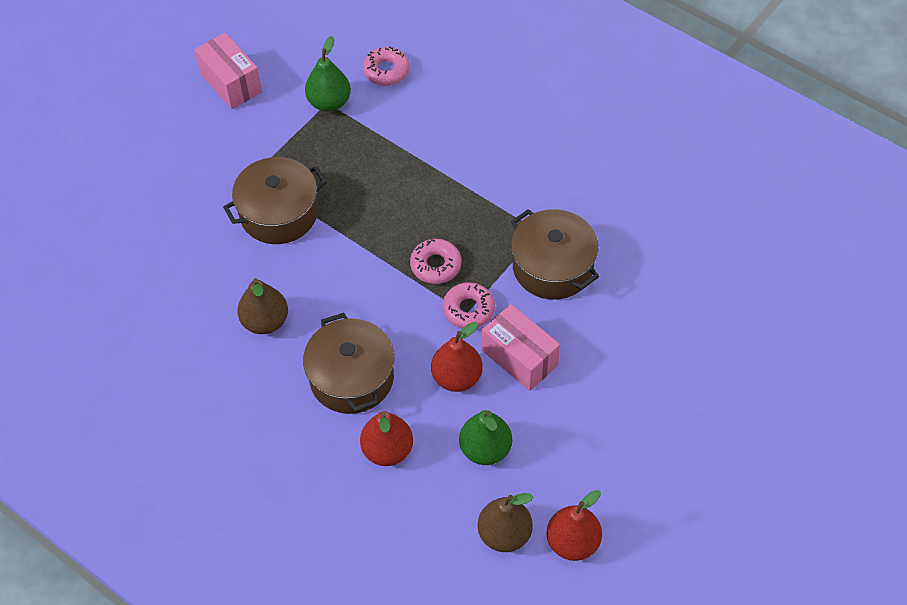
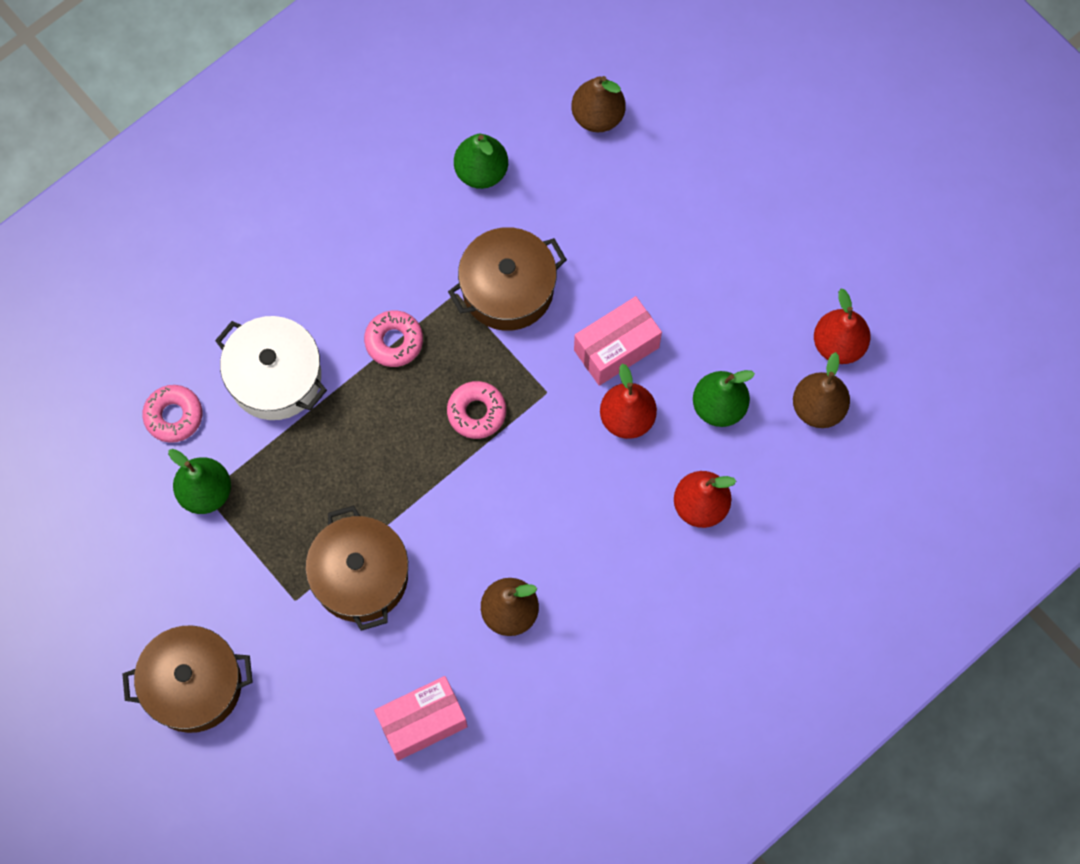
camera: 80 degrees left, 15 degrees up
(231, 83) = (140, 607): pink box -> pink box (422, 722)
(352, 378) = (604, 528): brown pot -> brown pot (193, 685)
(433, 126) = (275, 377): none -> white pot
(468, 309) = (543, 389): pink donut -> pink donut (394, 341)
(655, 228) = (481, 171): none -> green pear
(737, 304) = (597, 116): none -> brown pear

